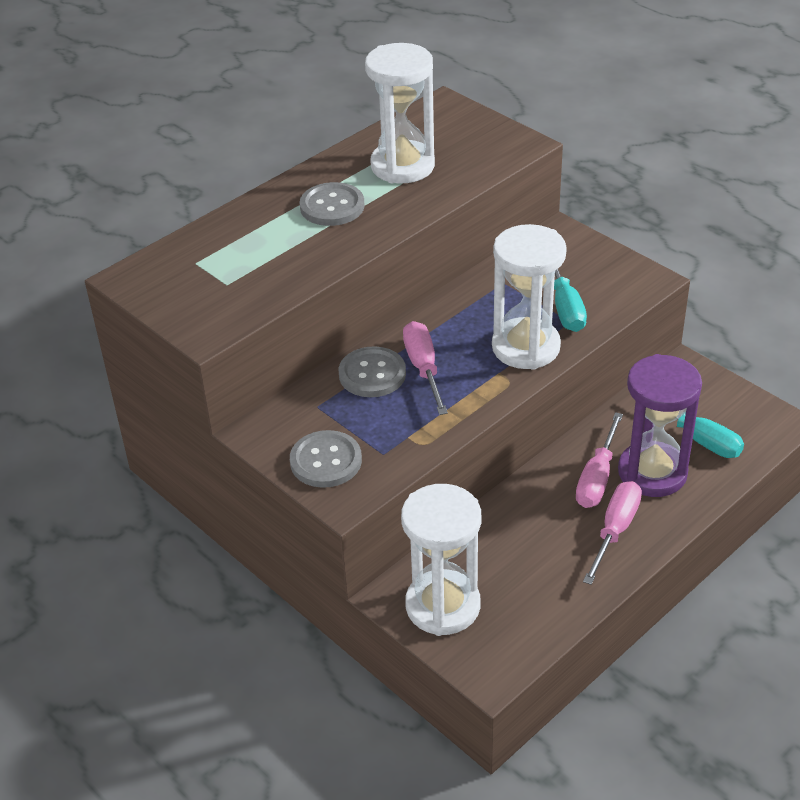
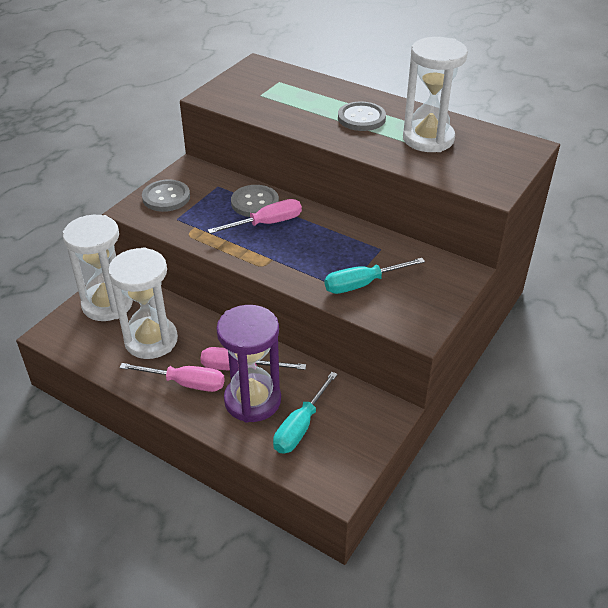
camera: 75 degrees right, 0 degrees up
(526, 347) = (304, 269): white hourglass -> white hourglass (151, 340)

